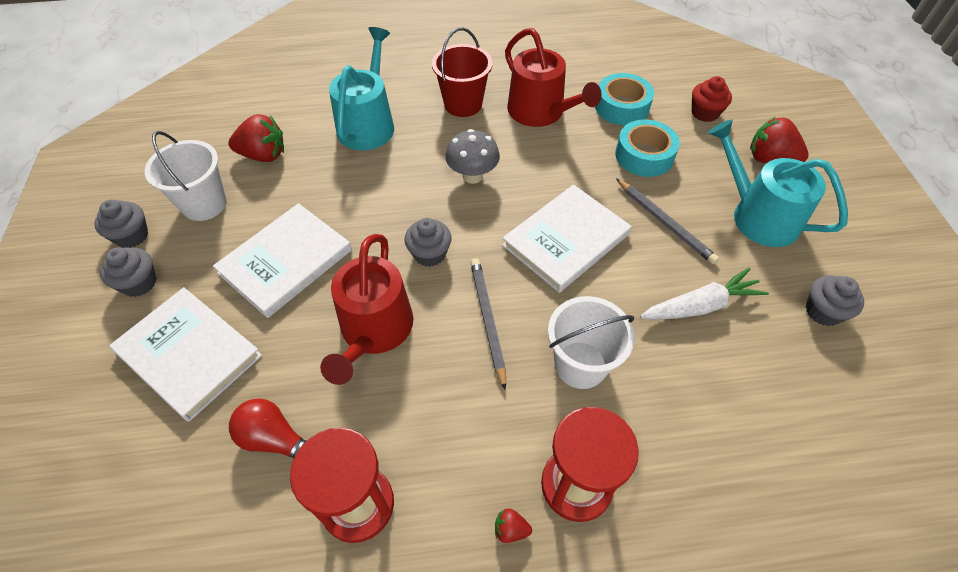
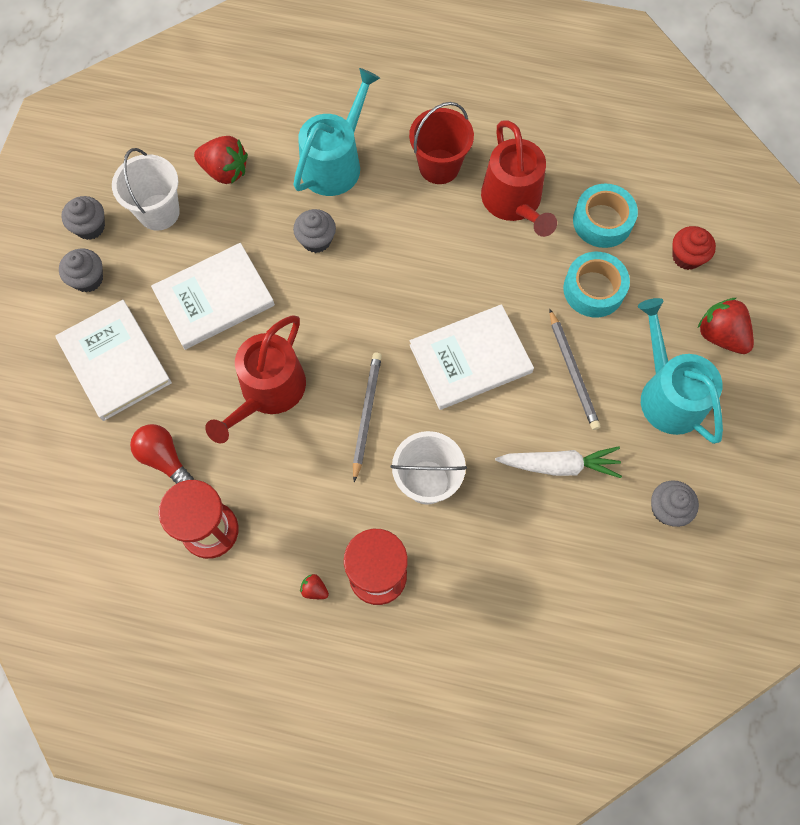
camera: 20 degrees right, 15 degrees up
(429, 254) = (341, 332): grey cupcake -> grey cupcake (316, 240)
(472, 176) = (413, 259): grey mushroom -> none

